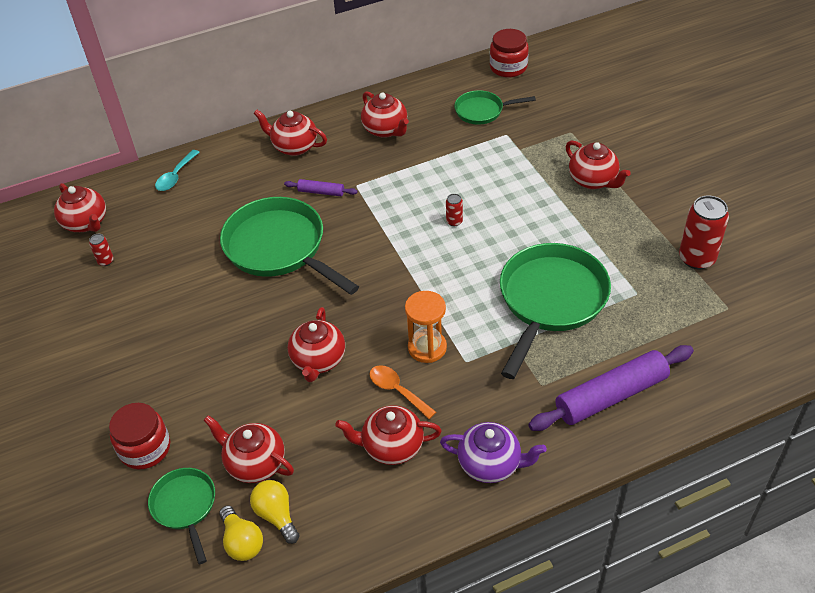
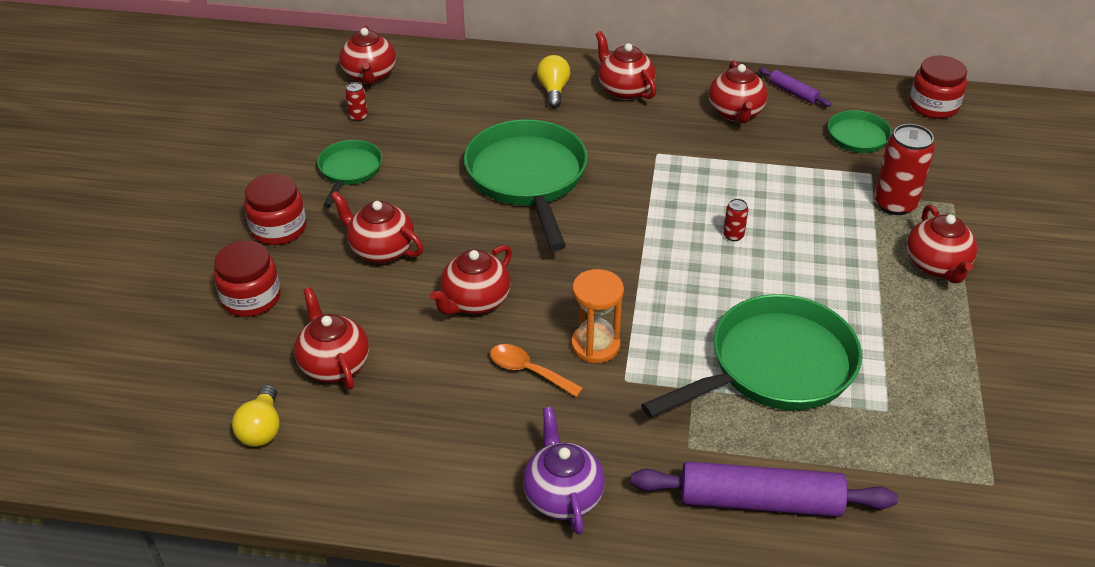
camera: 30 degrees right, 5 degrees down
(119, 382) = (278, 228): none -> red jar
(175, 176) = (485, 69): turquoise spoon -> none
(185, 506) = (240, 368): green pan -> green pan (349, 171)
(276, 515) = (312, 423): yellow light bulb -> yellow light bulb (553, 90)
(321, 192) = (615, 144): purple rolling pin -> purple rolling pin (793, 92)
(391, 446) = (476, 421): red teapot -> red teapot (381, 250)
(397, 390) = (528, 371): orange spoon -> orange spoon turned 45 degrees counterclockwise
(490, 464) = (562, 496): purple teapot -> purple teapot turned 150 degrees counterclockwise
(697, 258) = (999, 409): red can -> red can (895, 203)

